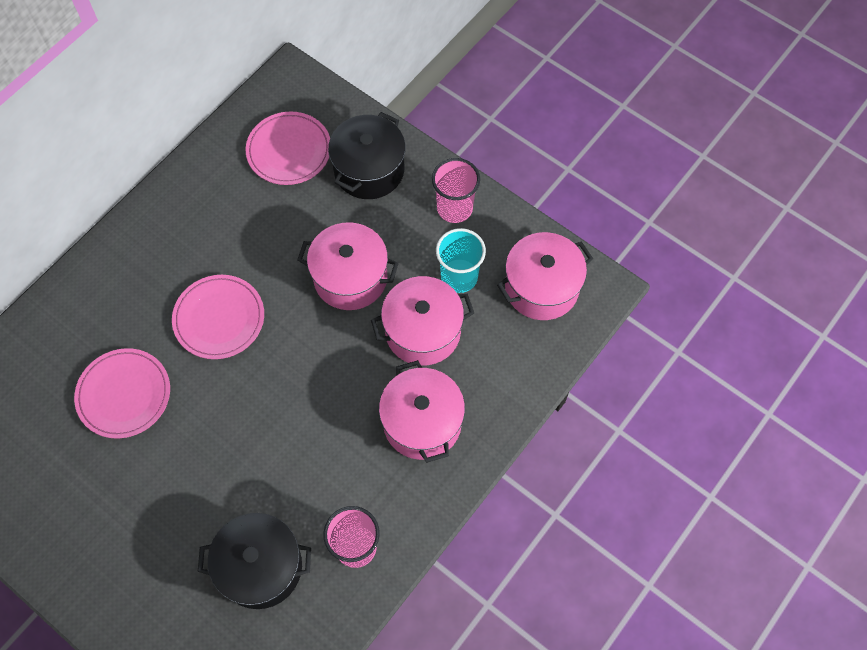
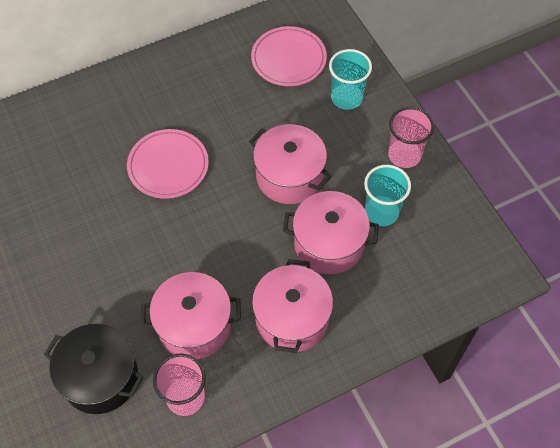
camera: 25 degrees right, 5 degrees down
(124, 394) = (65, 194): pink plate -> none
(369, 170) = (346, 98): black pot -> turquoise cup
(541, 288) = (450, 249): pink pot -> pink pot (194, 325)

